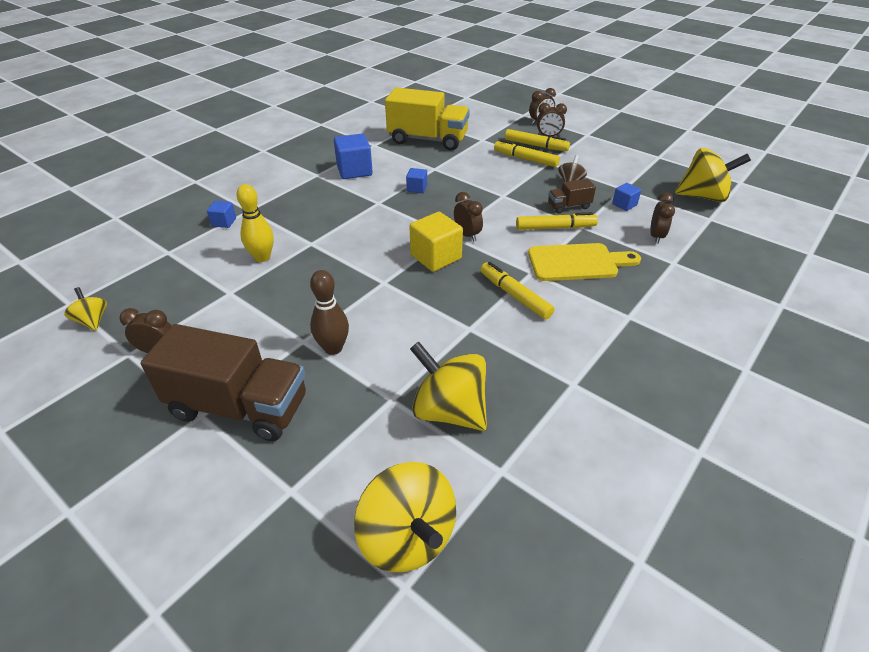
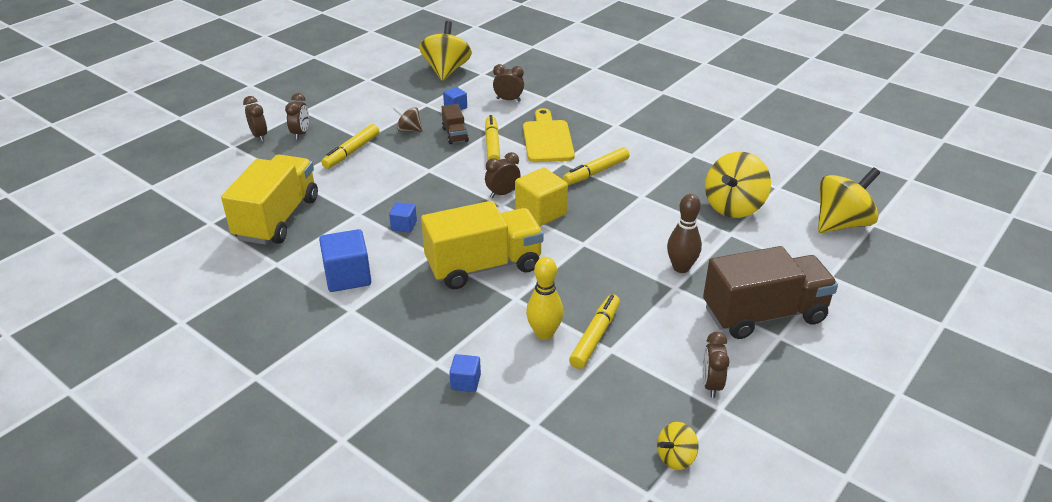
camera: 90 degrees left, 5 degrees down
(239, 407) = (764, 314): brown truck -> brown truck turned 60 degrees clockwise
(357, 227) = (484, 266): none -> yellow truck
(535, 145) = (320, 143): yellow marker -> yellow marker (595, 337)

